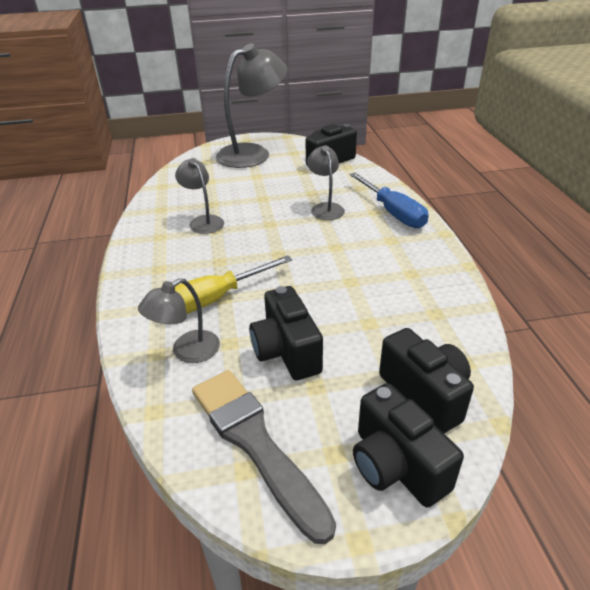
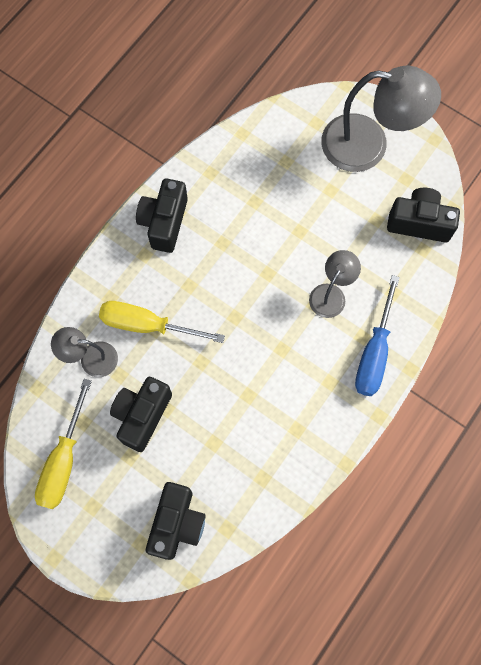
camera: 45 degrees right, 35 degrees up
(203, 221) = (224, 222): grey lamp -> none
(255, 443) = (64, 460): grey brush -> yellow screwdriver
(396, 465) = (111, 543): black camera -> black camera (164, 222)

